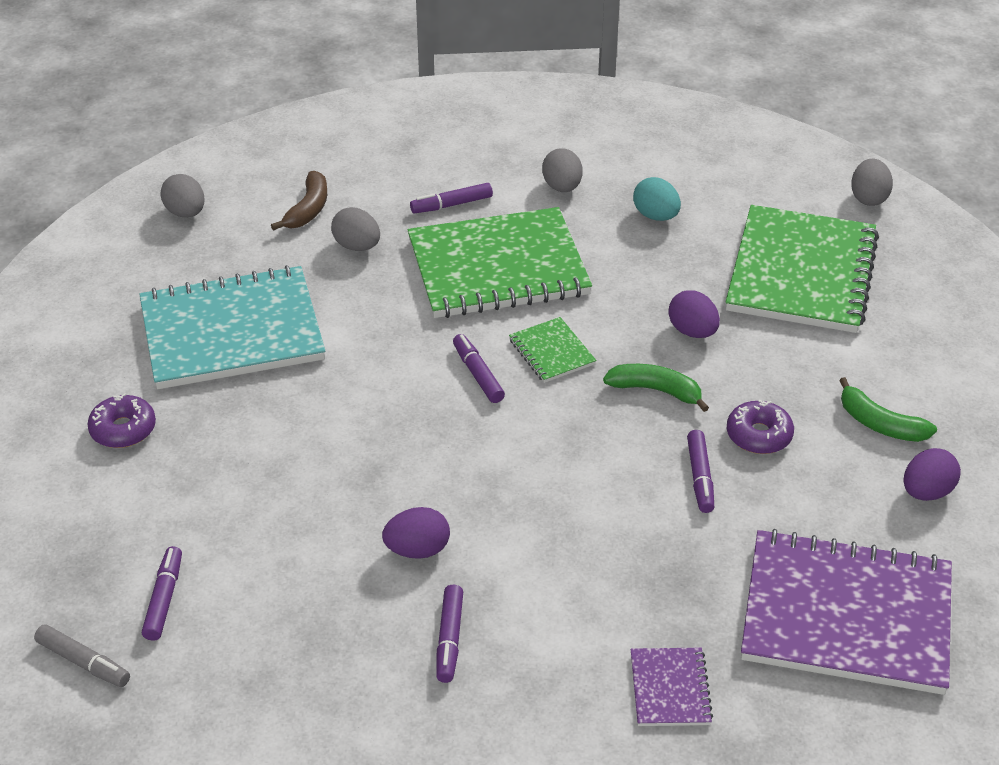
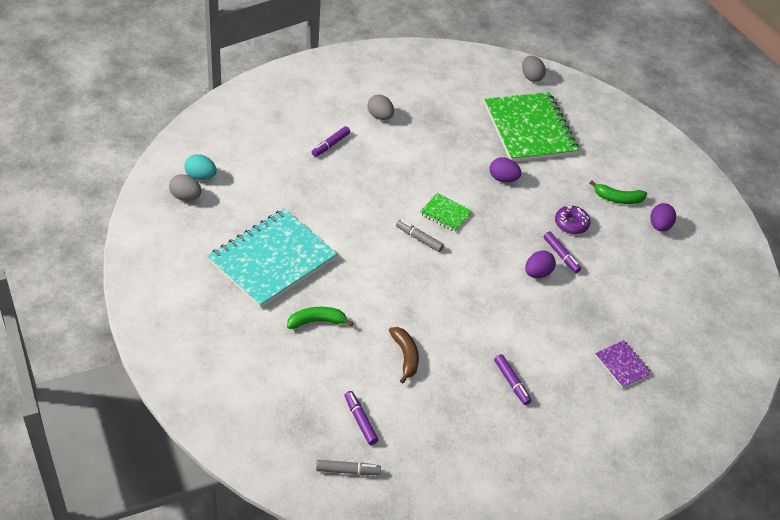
camera: 35 degrees left, 5 degrees up
(123, 429) = (260, 338): purple donut -> none
(308, 209) = (254, 172): brown banana -> brown banana (405, 356)
(357, 246) = (299, 186): grey egg -> none
(417, 550) = (462, 344): purple egg -> purple egg (537, 273)
(478, 374) = (419, 239): purple marker -> grey marker
(498, 267) = (383, 174): green notebook -> none
(655, 216) = (439, 119): turquoise egg -> turquoise egg (201, 176)
(656, 390) = (509, 217): green banana -> green banana (317, 321)
(846, 615) = (668, 299): purple notebook -> none

